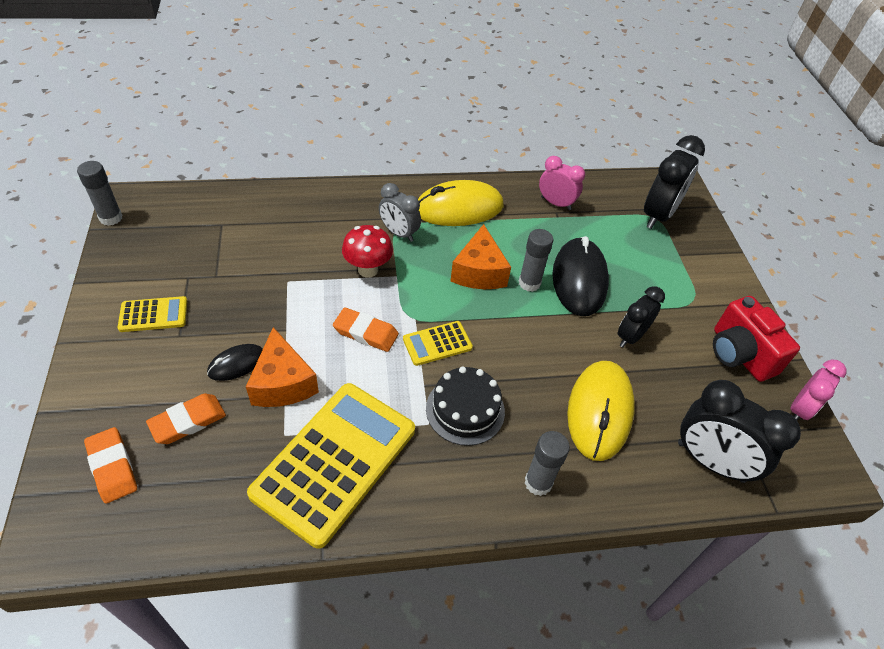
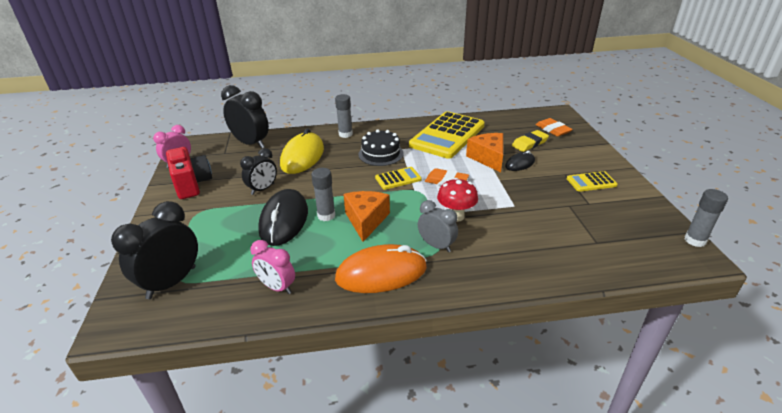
camera: 175 degrees left, 15 degrees down
(188, 421) = (529, 143): orange eraser -> yellow eraser
(459, 208) = (381, 273): yellow mouse -> orange mouse

